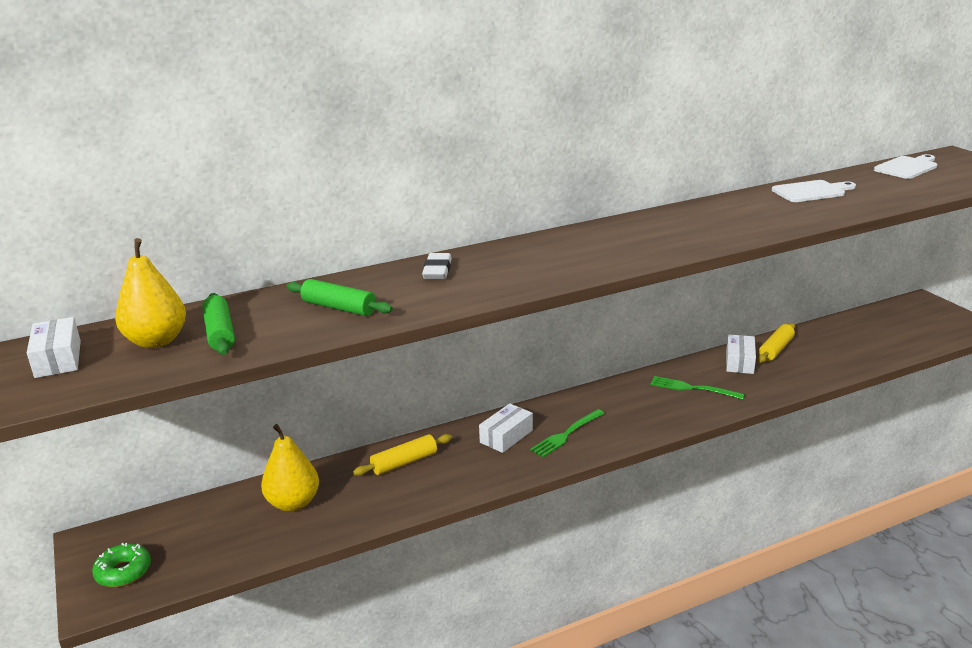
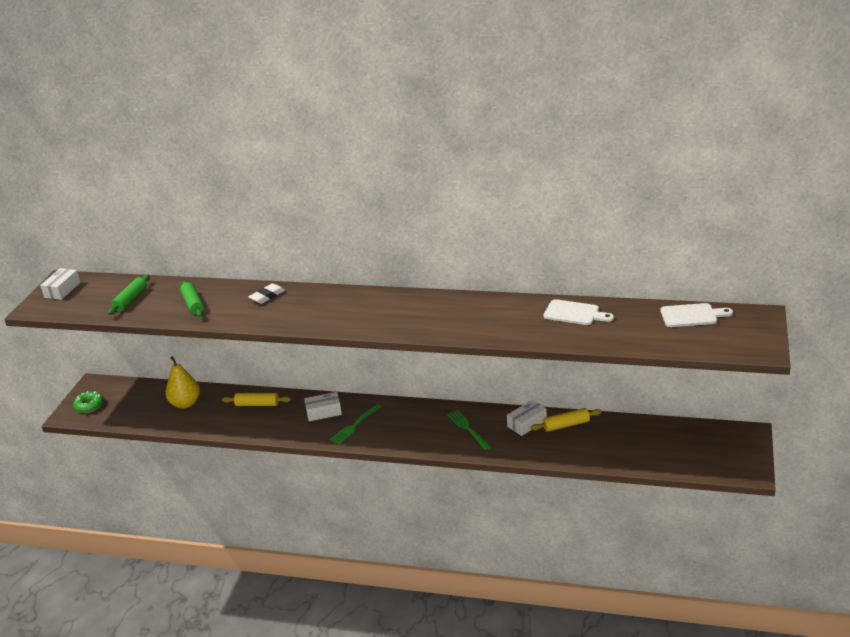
camera: 40 degrees right, 5 degrees up
(156, 341) = (104, 294): yellow pear -> none
(566, 434) = (355, 425): green fork -> green fork turned 45 degrees counterclockwise

